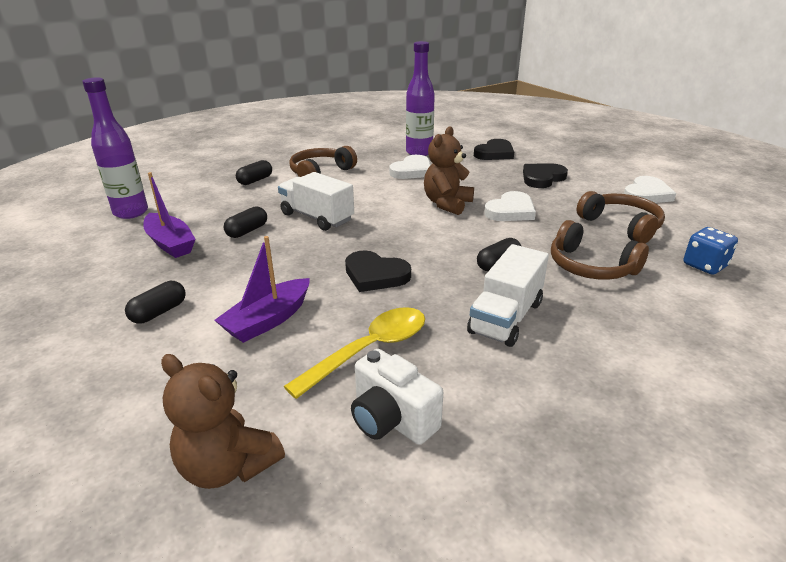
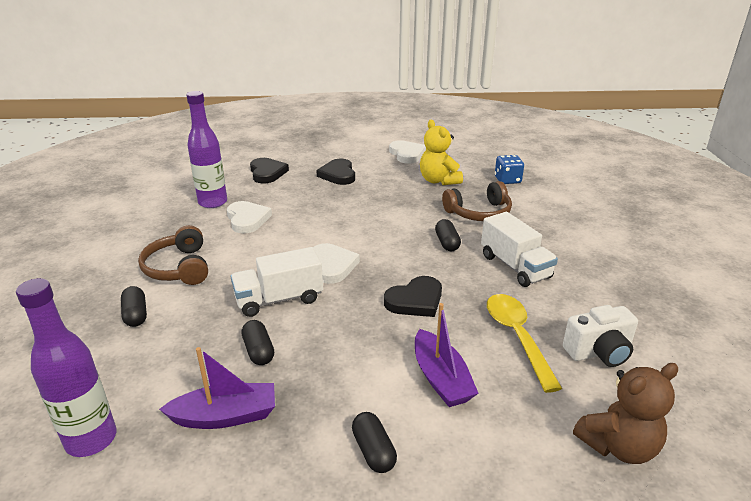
camera: 60 degrees left, 0 degrees up
(447, 204) = (332, 227): brown teddy bear -> none
(511, 211) = (375, 207): white heart -> white heart (332, 266)
(621, 225) = (438, 180): brown headphones -> yellow teddy bear

